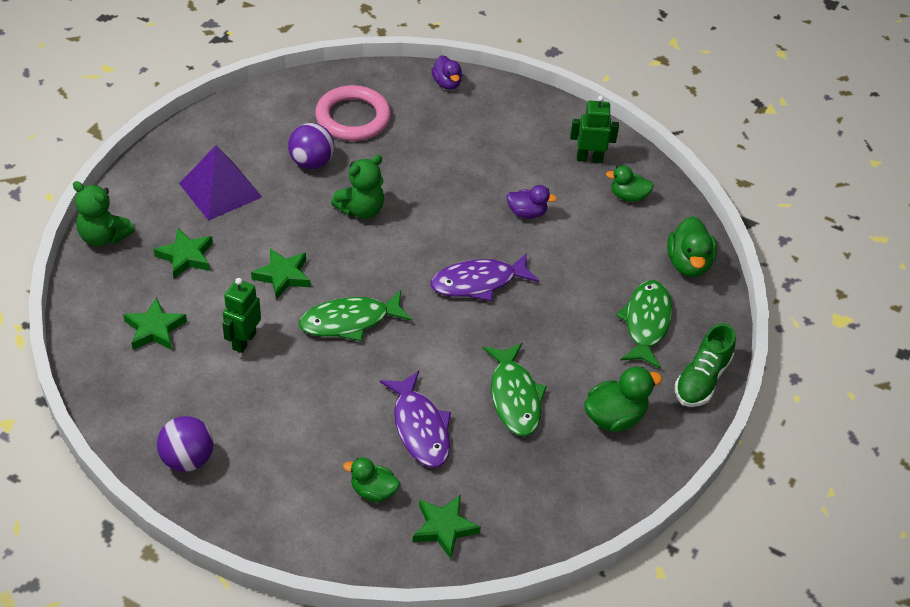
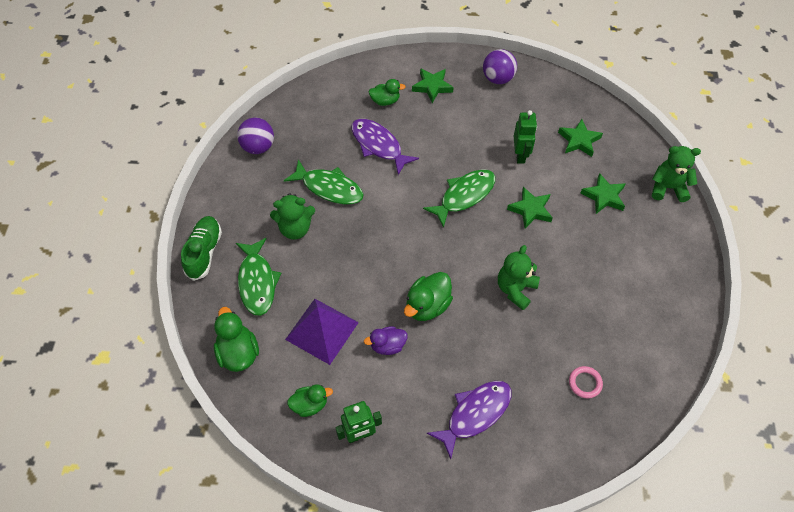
camera: 160 degrees right, 10 degrees up
(220, 190) = (627, 260): purple pyramid -> purple pyramid (322, 330)
(311, 162) = (583, 317): purple ball -> purple ball (258, 147)
(353, 118) = (585, 383): pink ring -> pink ring, size x0.46
(444, 528) = (335, 97): green star -> green star (432, 86)
(447, 83) = (533, 471): purple duck -> none
(478, 282) = (394, 263): purple fish -> purple fish (475, 414)
(514, 397) = (329, 188): green fish -> green fish turned 150 degrees clockwise
(579, 364) = (295, 228): none -> green teddy bear
(614, 417) = (258, 200): green duck -> green duck (427, 306)

